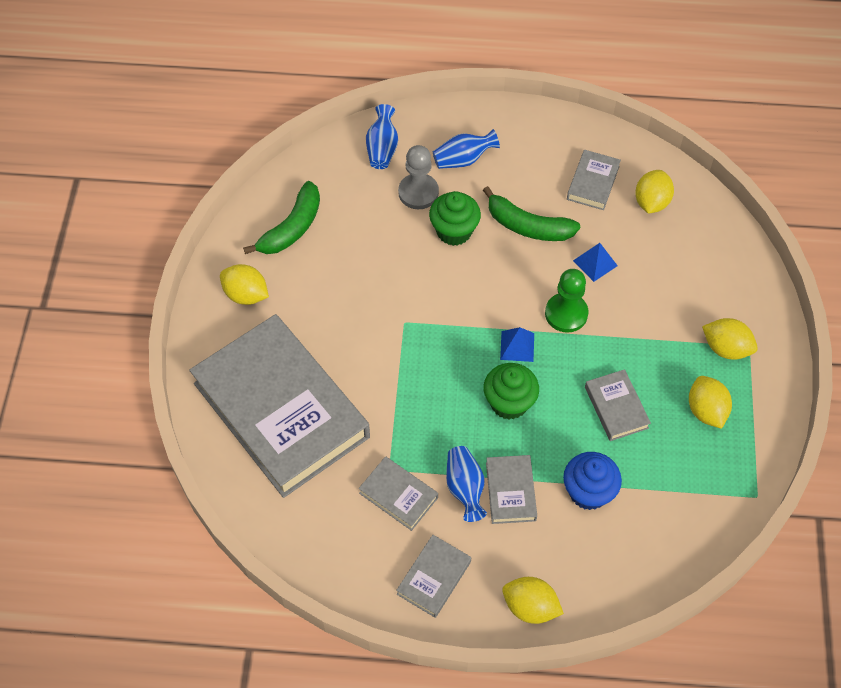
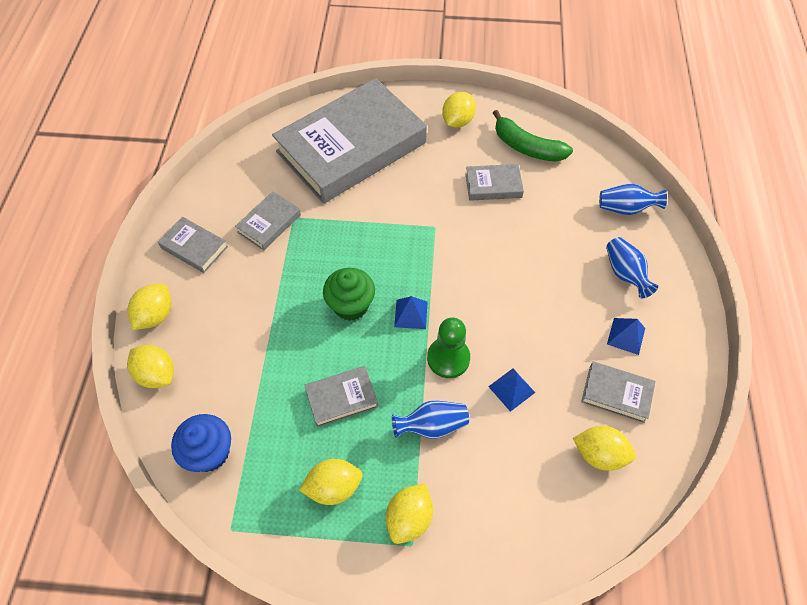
camera: 90 degrees right, 0 degrees up
(418, 192) = (578, 237): grey pawn -> none
(454, 231) = (537, 265): green cupcake -> none
(465, 488) = (270, 270): blue vase -> blue vase (432, 426)
(511, 491) = (263, 304): grey book -> grey book (493, 185)
(528, 226) = (551, 328): green banana -> none
(533, 168) = (626, 336): none -> blue pyramid
(588, 492) = (255, 367): blue cupcake -> blue cupcake (210, 452)
(604, 592) = (157, 374): none -> yellow lemon

